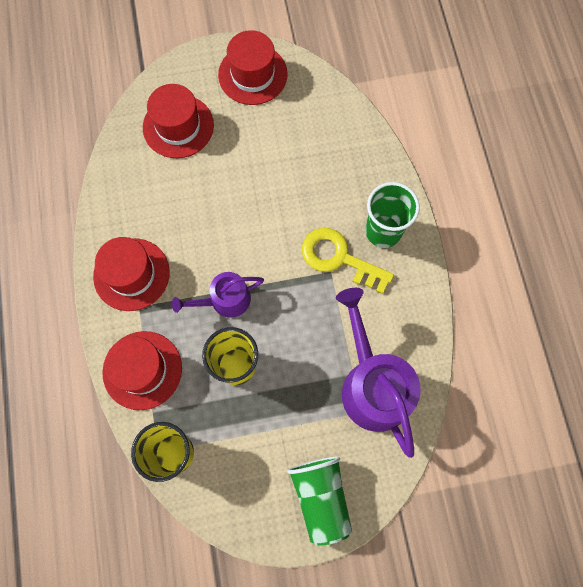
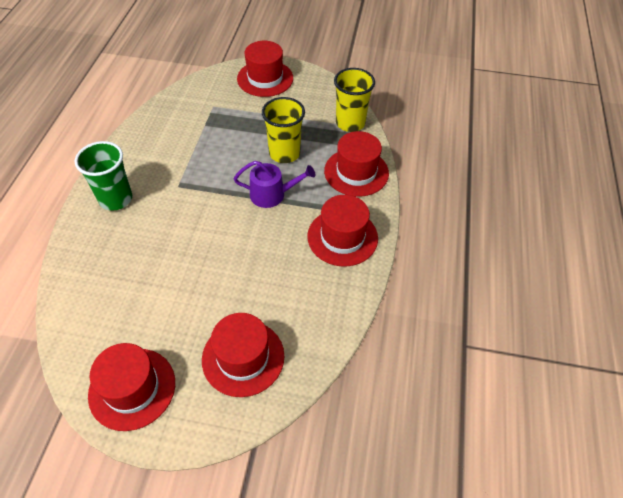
camera: 160 degrees left, 20 degrees down
(321, 497) = (265, 78): green cup -> red hat
(339, 258) = (164, 192): yellow key -> none
(373, 385) = (195, 116): purple watering can -> none

